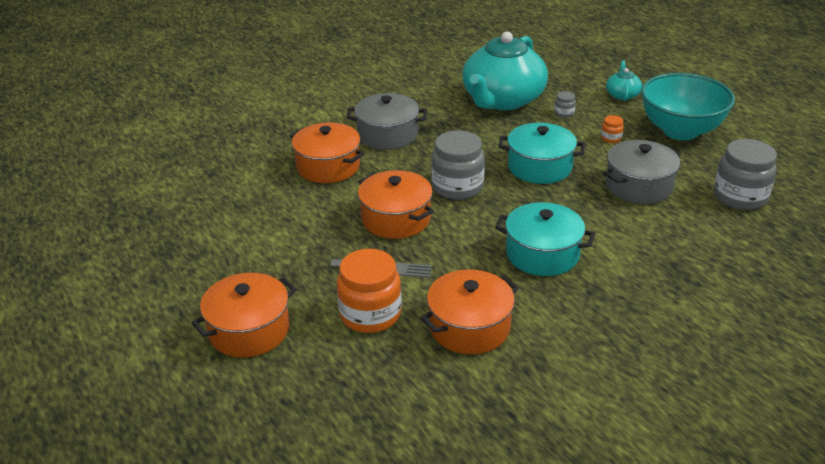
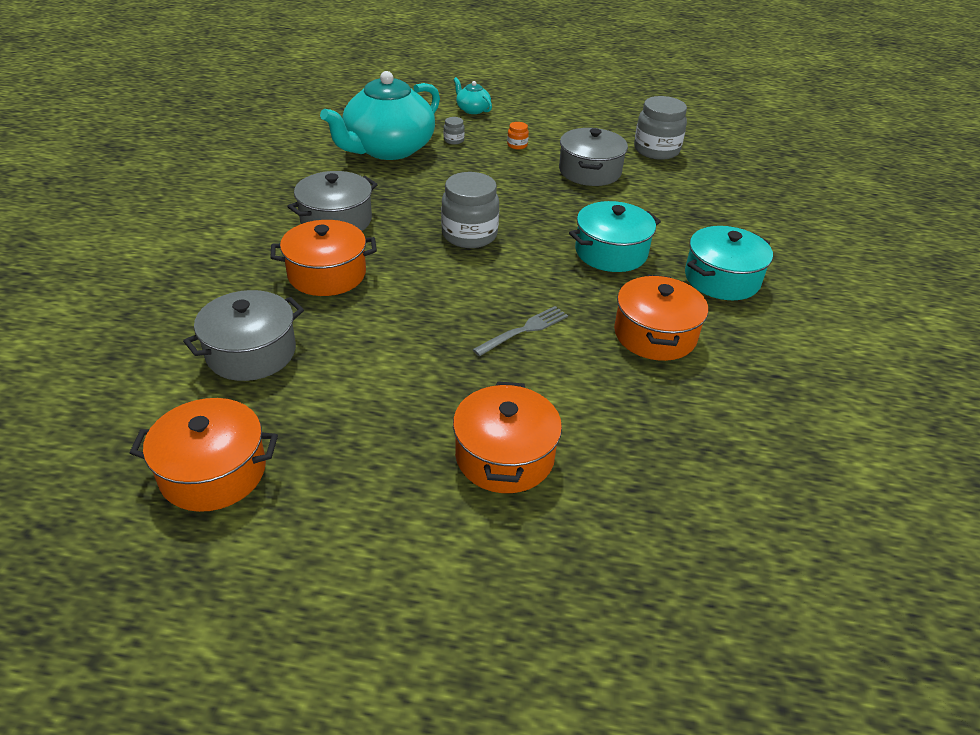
camera: 50 degrees left, 5 degrees up
(221, 190) = (251, 352): none -> grey pot
(370, 314) = (575, 373): orange jar -> none
(396, 219) = (464, 286): orange pot -> orange pot (213, 472)
(502, 100) = (388, 149): turquoise teapot -> turquoise teapot turned 60 degrees clockwise
(539, 167) = (503, 189): turquoise pot -> turquoise pot (722, 279)
(680, 131) = (552, 120): turquoise bowl -> none

